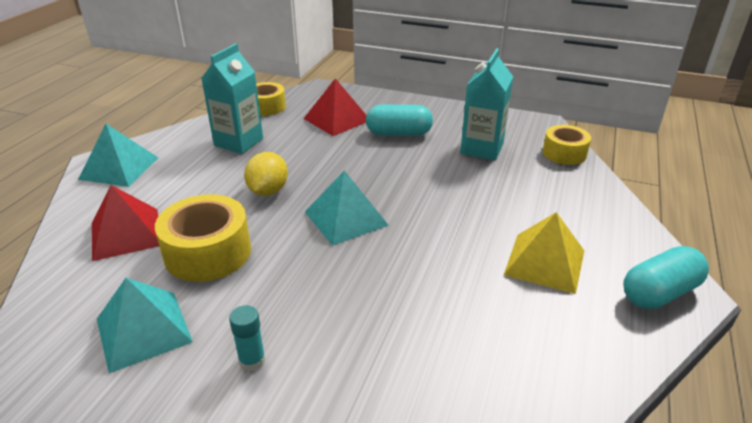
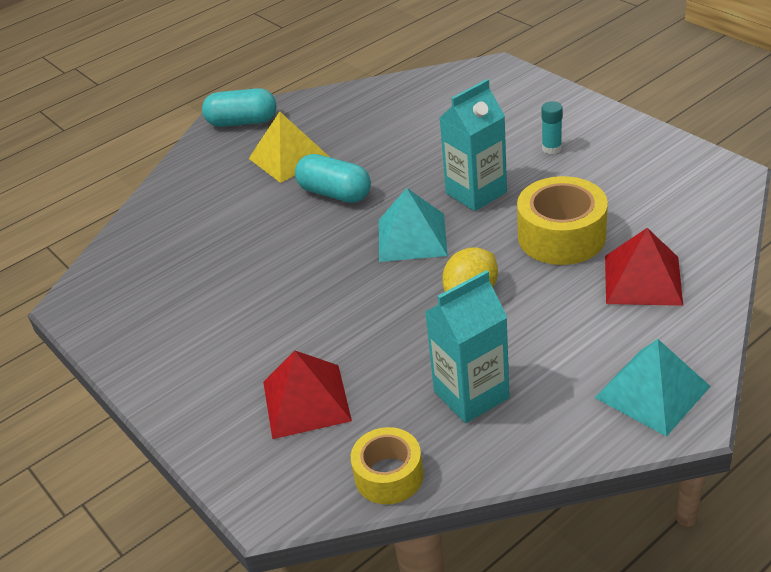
camera: 145 degrees left, 5 degrees up
(143, 330) = (629, 185): turquoise pyramid -> none
(398, 133) = (253, 341): turquoise capsule -> turquoise capsule (335, 193)
(482, 148) = (190, 284): turquoise carton -> turquoise carton (476, 193)
(564, 153) = (119, 251): yellow tape -> none

